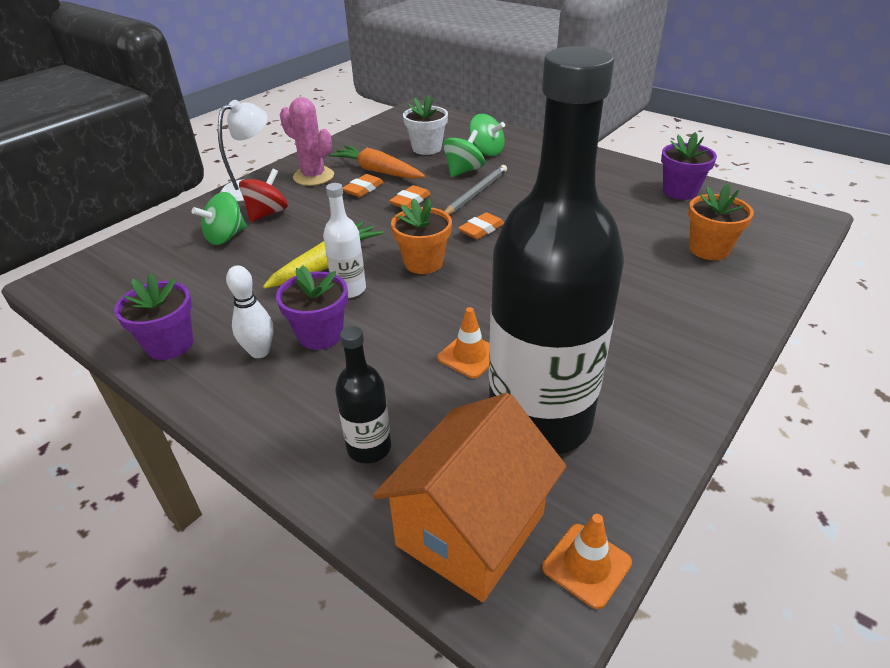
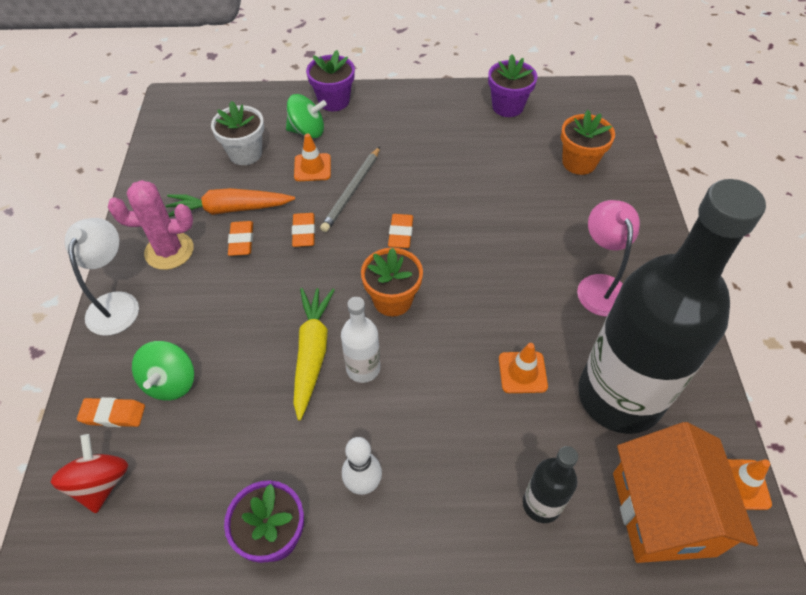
camera: 40 degrees left, 15 degrees up
(176, 236) = (113, 414): none -> orange eraser
(267, 213) = (178, 327): red spinning top -> red spinning top (101, 483)
(320, 335) = (393, 431): purple flower pot -> purple flower pot (334, 101)
(463, 171) = (312, 167): green spinning top -> orange traffic cone
(476, 193) = (352, 191): grey pencil -> grey pencil turned 150 degrees counterclockwise
(621, 336) = (599, 285): none -> pink lamp

